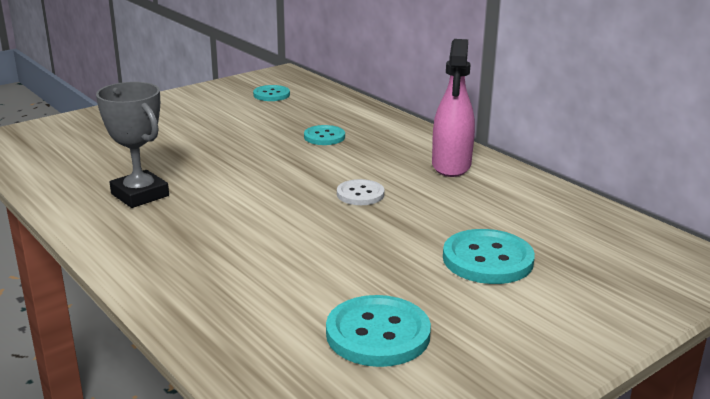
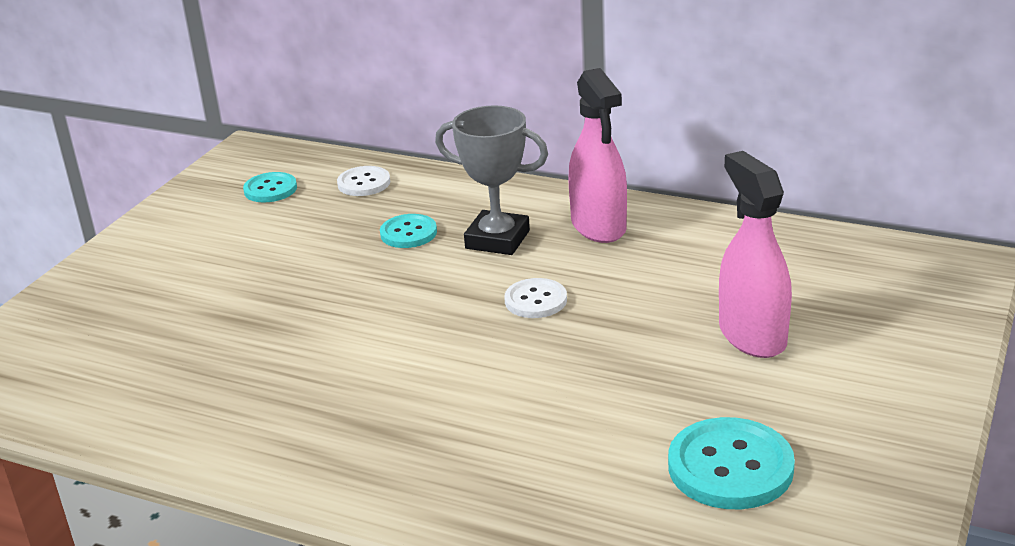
camera: 25 degrees left, 5 degrees up
(140, 195) = (265, 396): grey trophy -> grey trophy (497, 239)
(329, 105) = (364, 183): none -> white button
(487, 259) = (752, 335): turquoise button -> pink spray bottle

